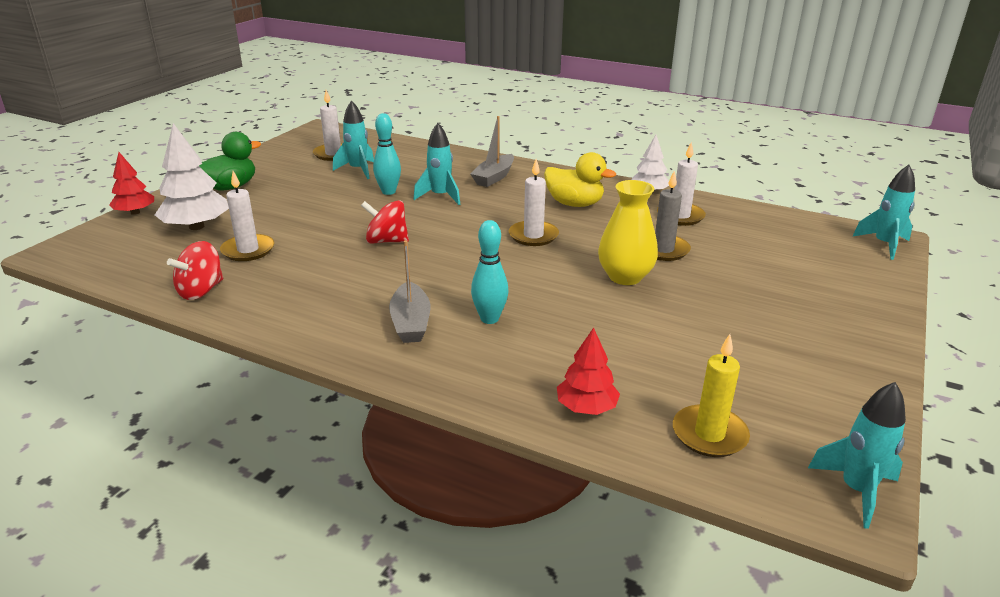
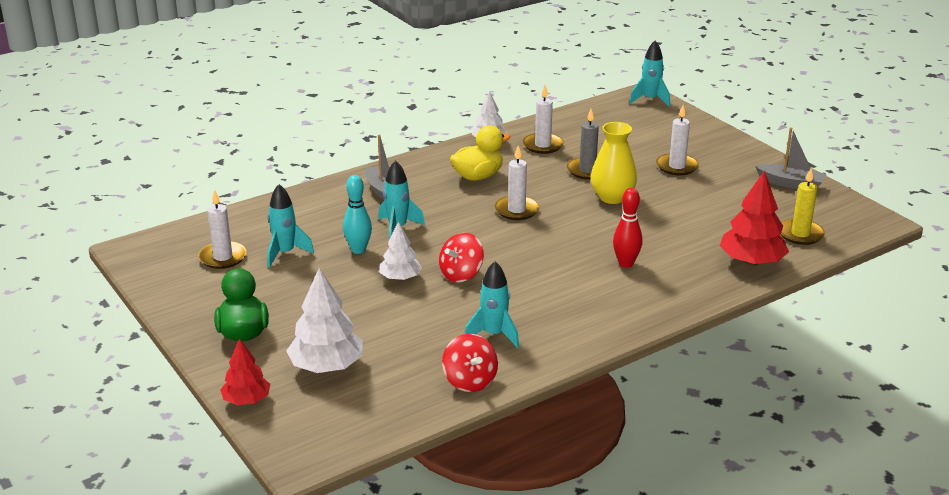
camera: 60 degrees left, 0 degrees up
(248, 250) = (411, 345): white candle -> white candle (677, 166)
(357, 218) = (400, 278): none -> white tree
(410, 322) = (605, 295): grey boat -> grey boat (790, 184)
(489, 319) = (626, 264): turquoise bowling pin -> red bowling pin
(586, 407) = (751, 261): red tree -> red tree, size x1.60
(856, 490) = (865, 214): turquoise rocket -> turquoise rocket (494, 335)

